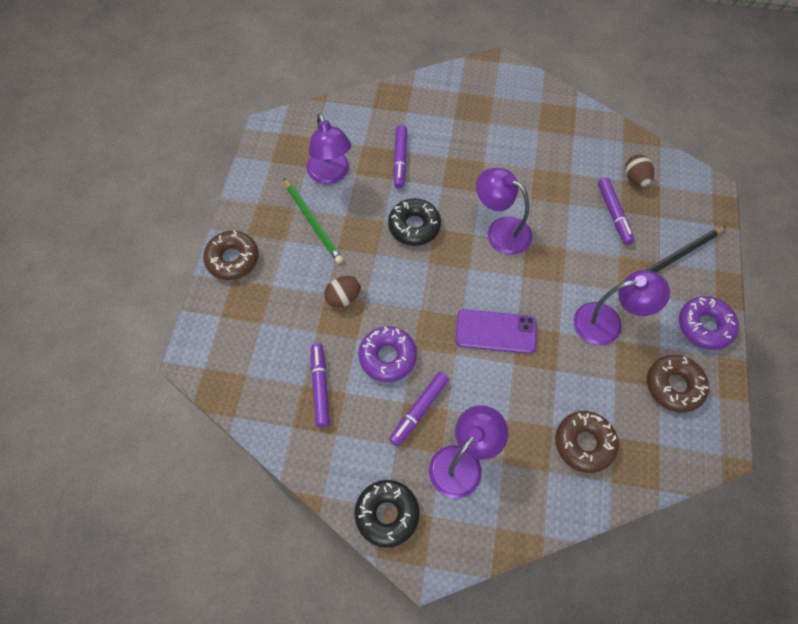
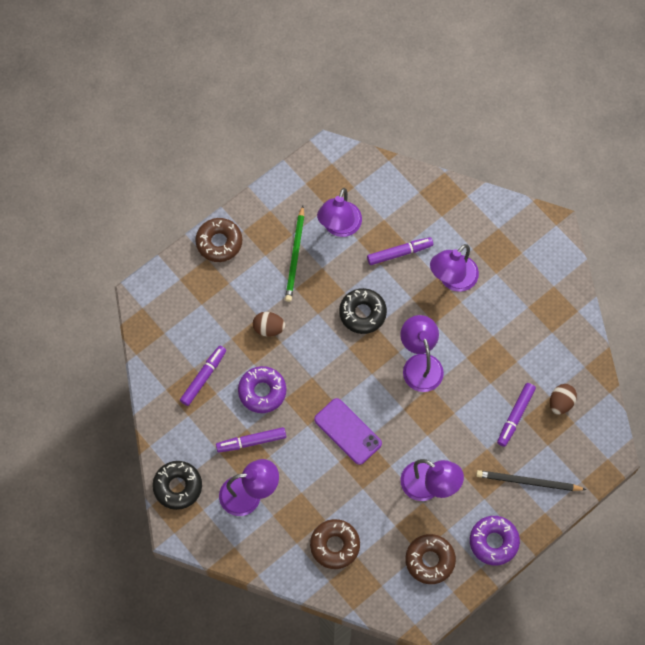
camera: 40 degrees right, 5 degrees up
(400, 160) = (399, 253): purple marker -> purple marker turned 150 degrees counterclockwise
(461, 150) = (452, 279): none -> purple lamp

